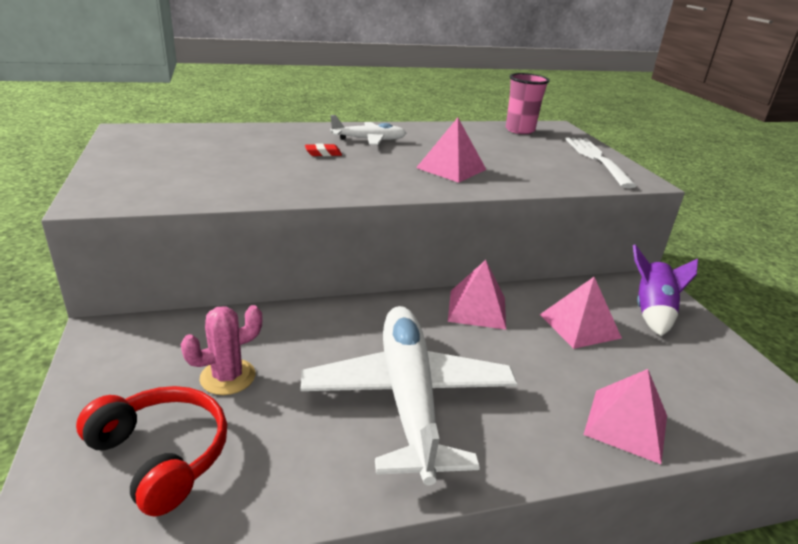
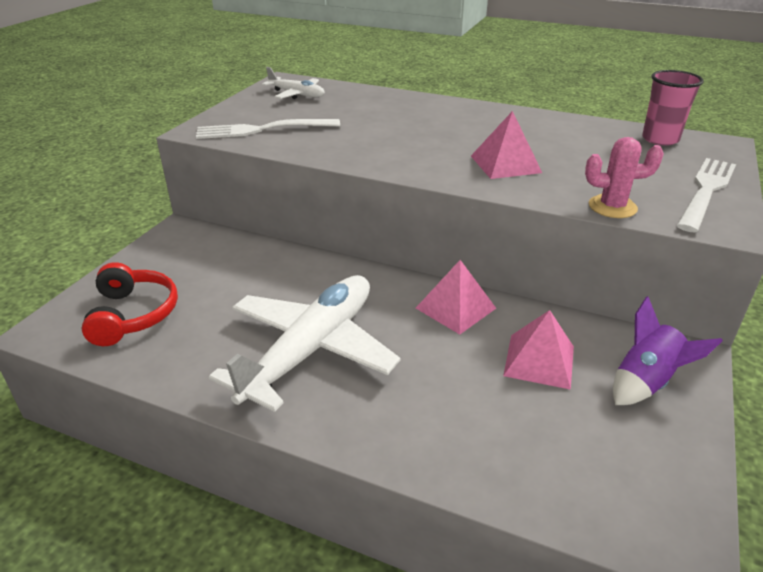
camera: 40 degrees right, 5 degrees up
(179, 184) = (263, 129): none -> white fork
(228, 377) = (215, 284): pink cactus -> pink cactus (612, 207)
(323, 153) = (405, 126): red eraser -> none
(369, 140) = (467, 121): white plane -> white plane (296, 94)
(626, 424) = (463, 455): pink pyramid -> none

